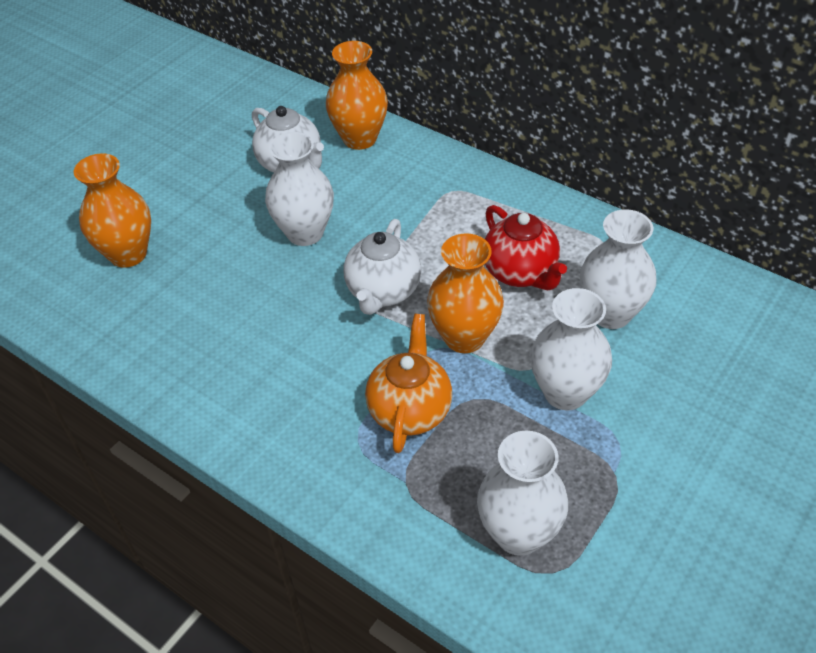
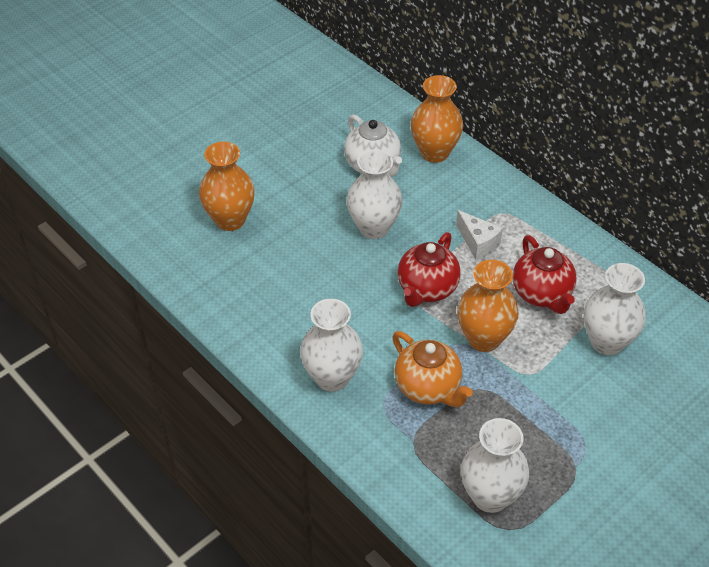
camera: 10 degrees right, 0 degrees up
(383, 292) = (426, 289): white teapot -> red teapot
(410, 410) = (428, 388): orange teapot -> orange teapot turned 120 degrees clockwise
(432, 228) = (478, 243): none -> white cheese
(565, 393) = (553, 398): white vase -> white vase (332, 377)

